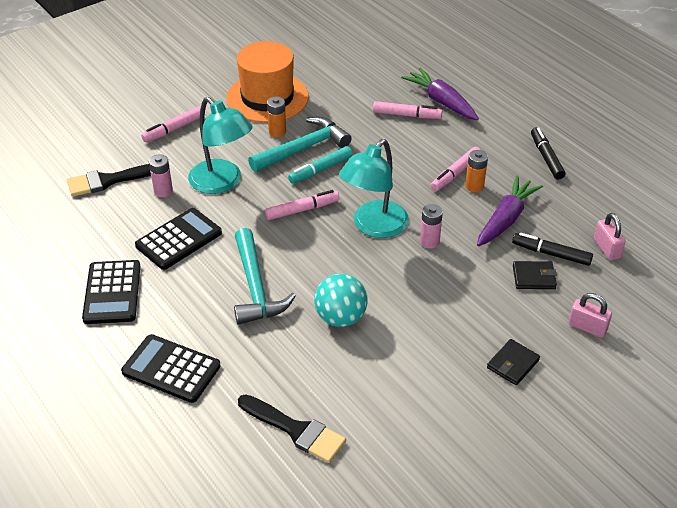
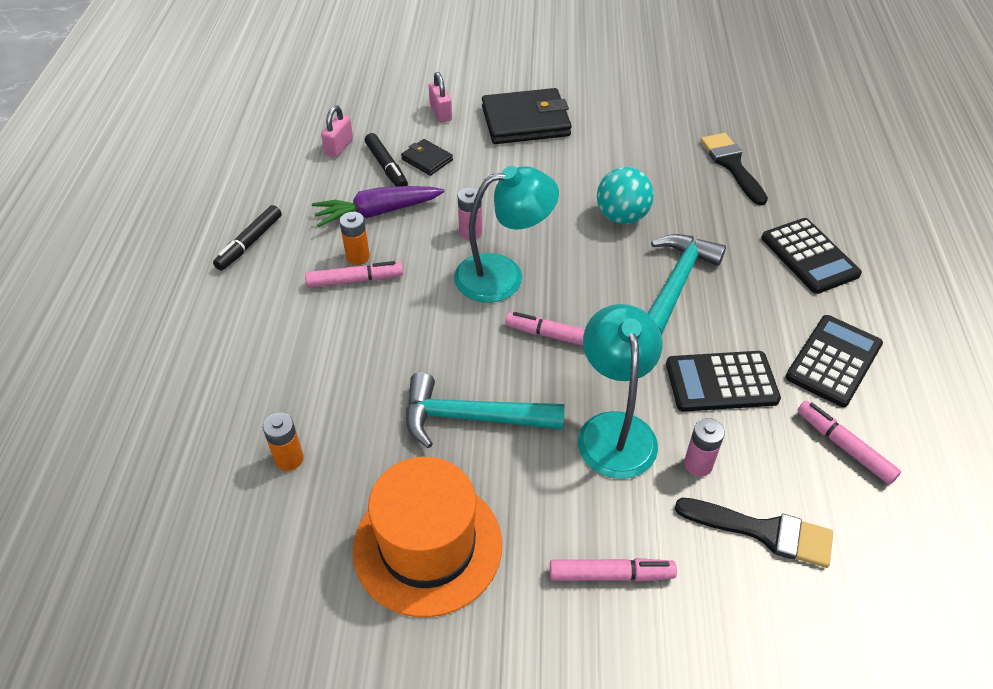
camera: 140 degrees left, 5 degrees up
(277, 132) = (476, 468): orange battery -> orange battery (289, 459)
(320, 170) = (484, 374): turquoise marker -> none
(407, 115) = (299, 386): pink marker -> pink marker (844, 446)
(441, 101) = (235, 379): purple carrot -> none
(513, 364) = (525, 121): black wallet -> black wallet, size x2.03

